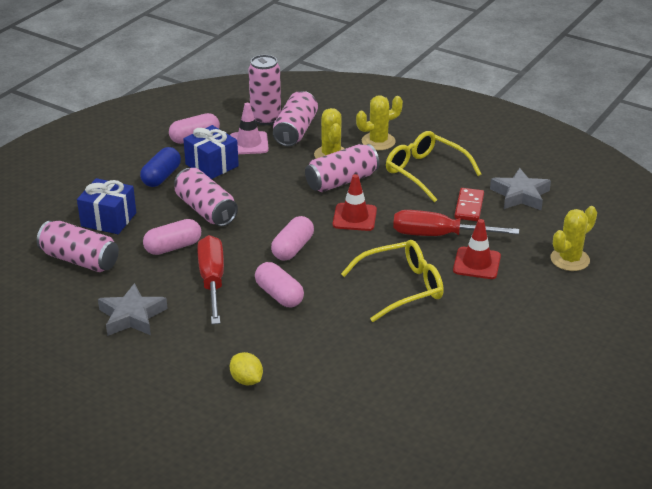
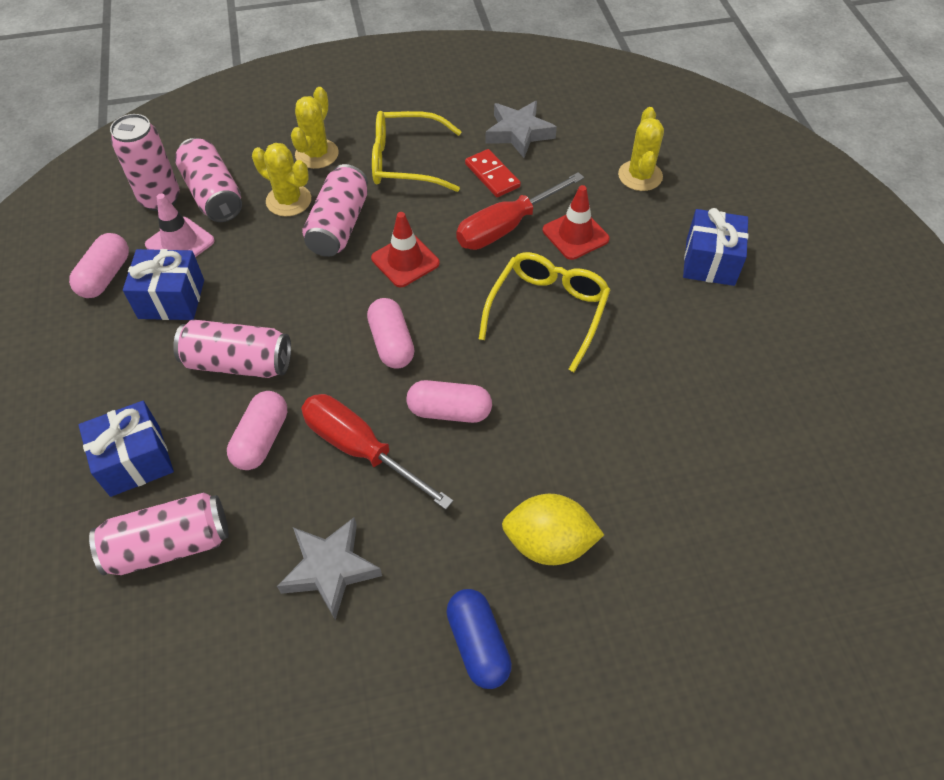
camera: 45 degrees left, 20 degrees up
(161, 177) = (129, 355): blue capsule -> blue capsule (478, 644)
(246, 380) = (548, 543): yellow lemon -> yellow lemon, size x1.62
(546, 327) = (710, 262): none -> blue gift

